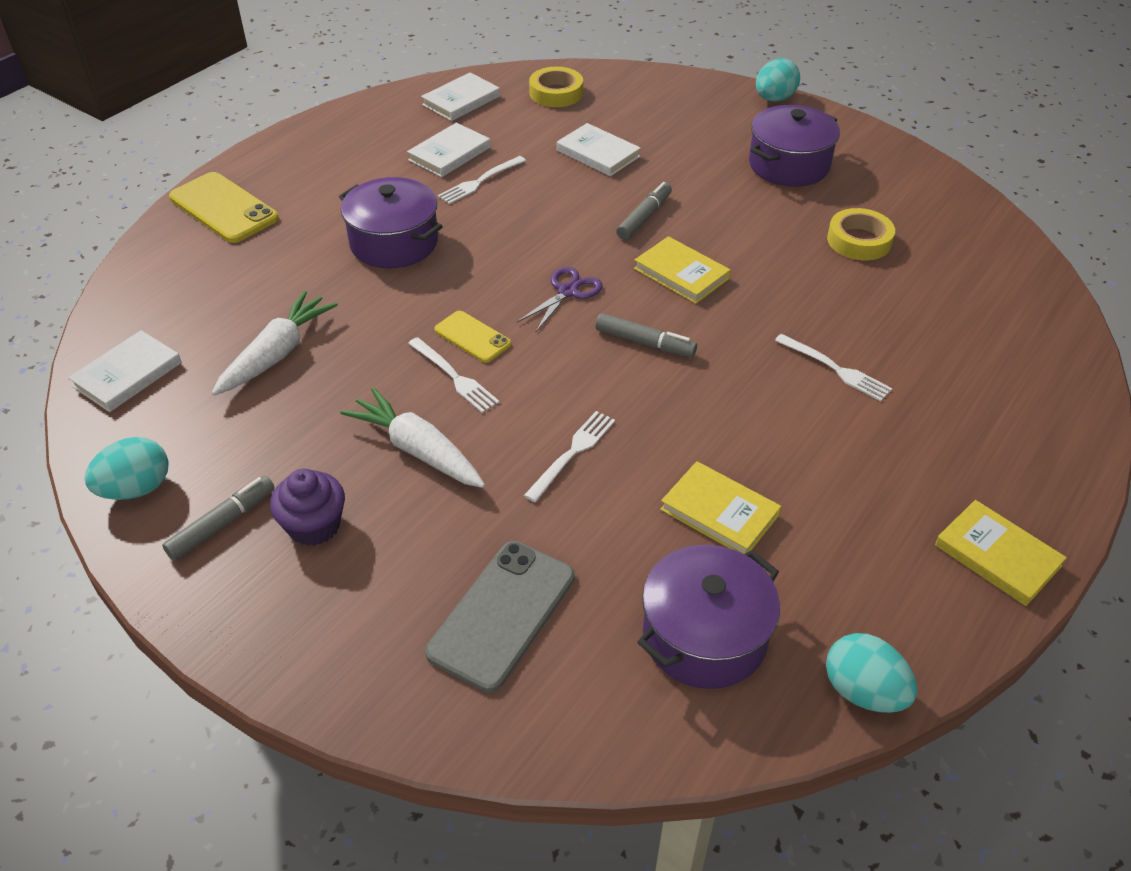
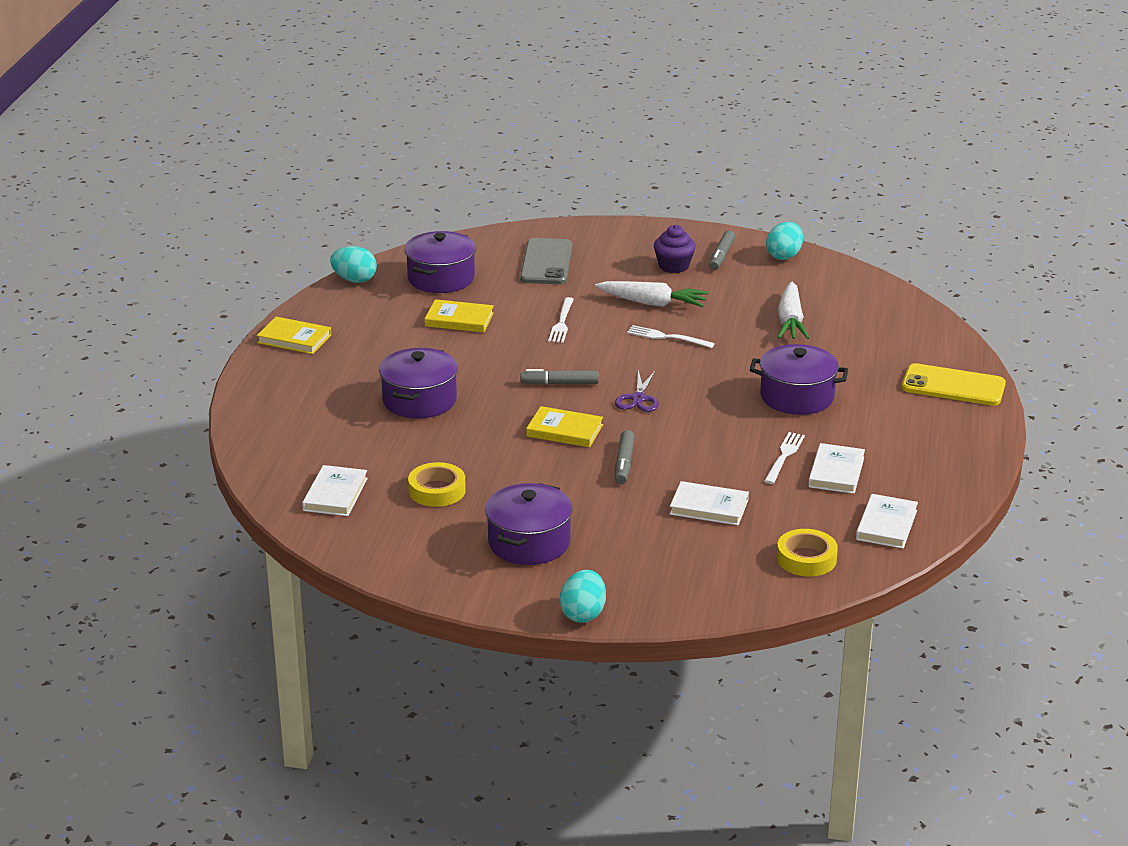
camera: 155 degrees right, 15 degrees down
(127, 375) = (864, 292): white book -> white book (335, 494)
(472, 337) = (677, 358): yellow phone -> none
(836, 369) = (419, 400): white fork -> purple pot

